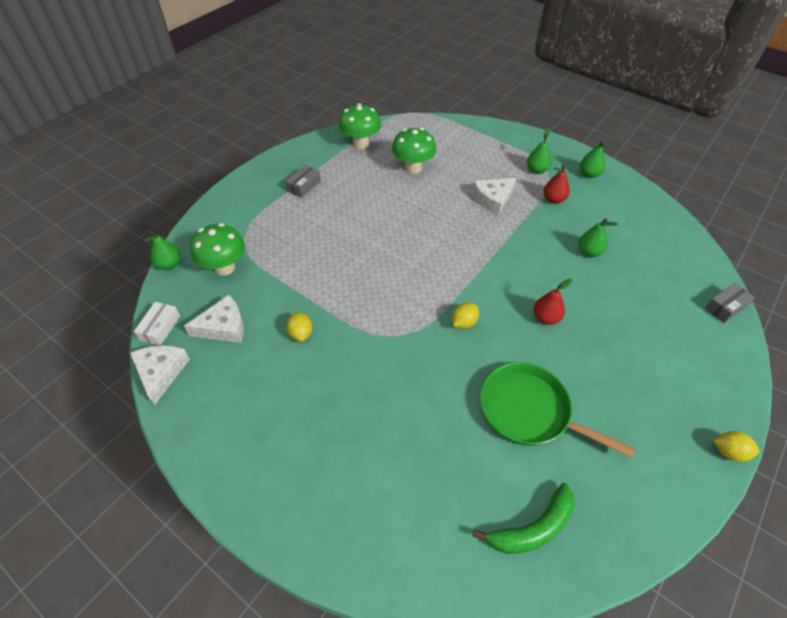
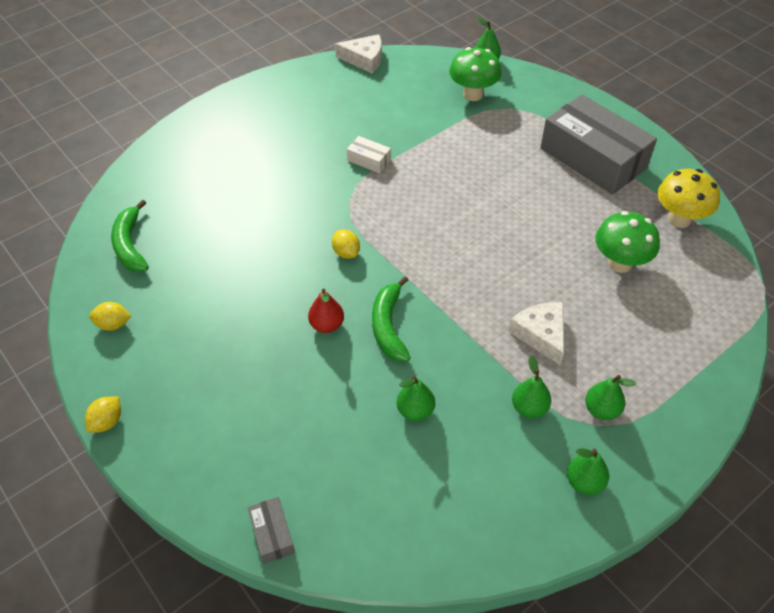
camera: 105 degrees right, 0 degrees up
(160, 328) = (411, 58): white box -> white box (369, 160)
(223, 327) = (400, 92): white cheese -> none
(301, 333) = (375, 136): yellow lemon -> yellow lemon (113, 324)
(304, 186) = (593, 158): grey box -> grey box, size x2.44
(360, 144) = (679, 219): green mushroom -> yellow mushroom
(527, 279) = (388, 326): none -> green banana
(530, 411) = (226, 275): green pan -> none
(553, 199) = (529, 408): red pear -> green pear

